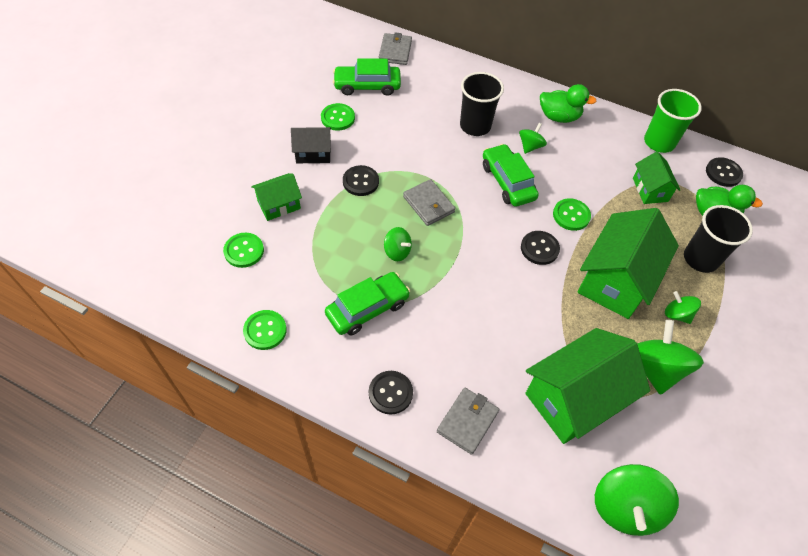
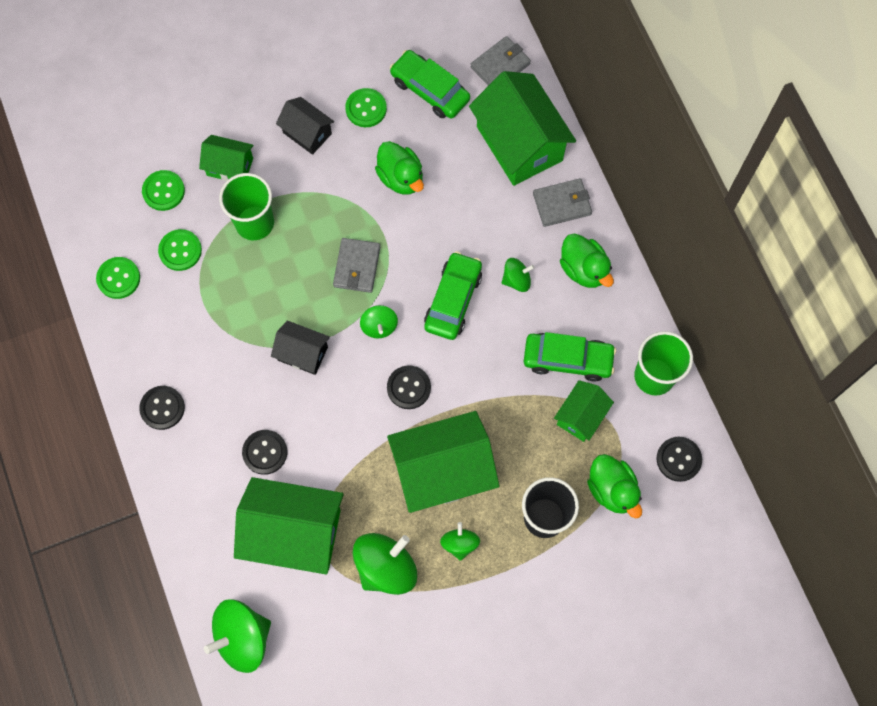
camera: 45 degrees right, 15 degrees up
(332, 226) = (254, 223): none -> green cup
(360, 181) = (320, 196): black button -> black button (265, 452)
(367, 308) = (211, 324): green car -> green car (567, 359)
(397, 251) = (284, 291): green spinning top -> green spinning top (379, 326)
(401, 139) = (401, 178): none -> green duck
(450, 80) = (519, 143): none -> green house
(451, 280) = (302, 353): none -> black house
(467, 421) = (196, 478): grey wallet -> grey wallet (562, 204)
(475, 126) = (487, 216): black cup -> none
(571, 215) = (474, 380): green button -> green button (180, 250)

